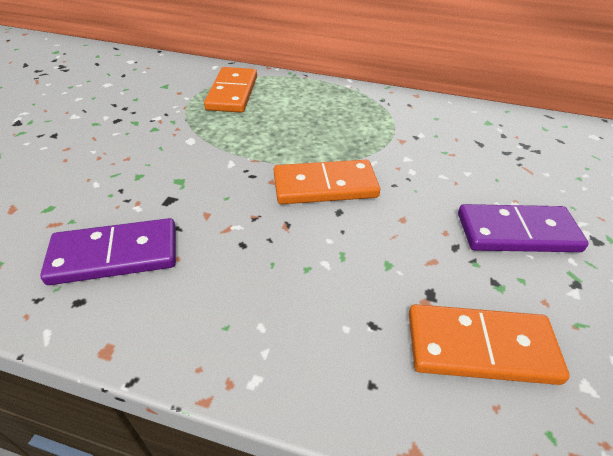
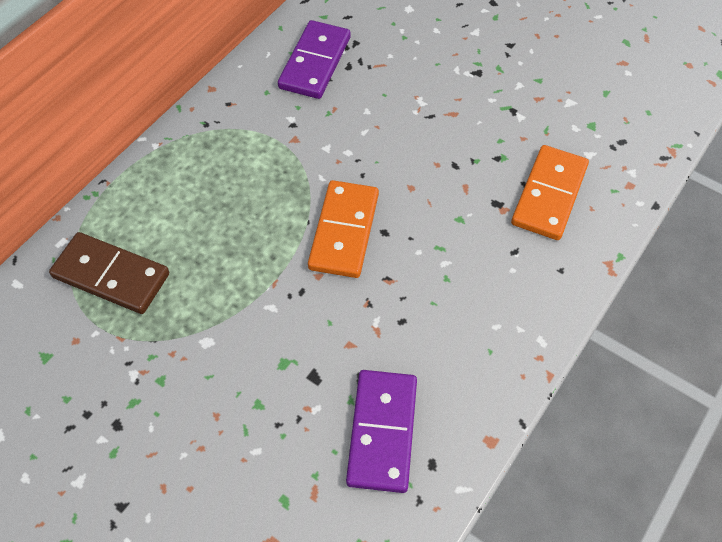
camera: 70 degrees left, 15 degrees up
(232, 93) = (111, 276): orange domino -> brown domino
(517, 232) = (453, 116): purple domino -> purple domino (315, 62)

